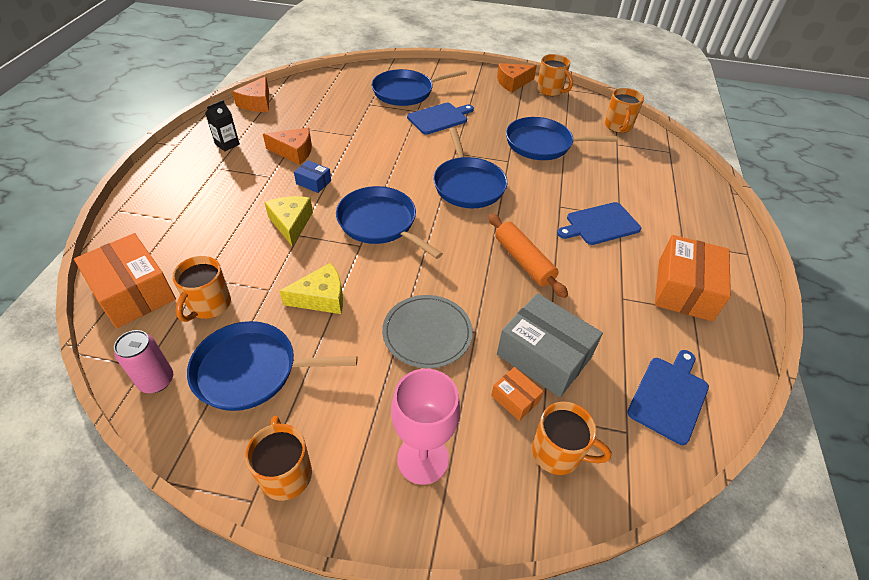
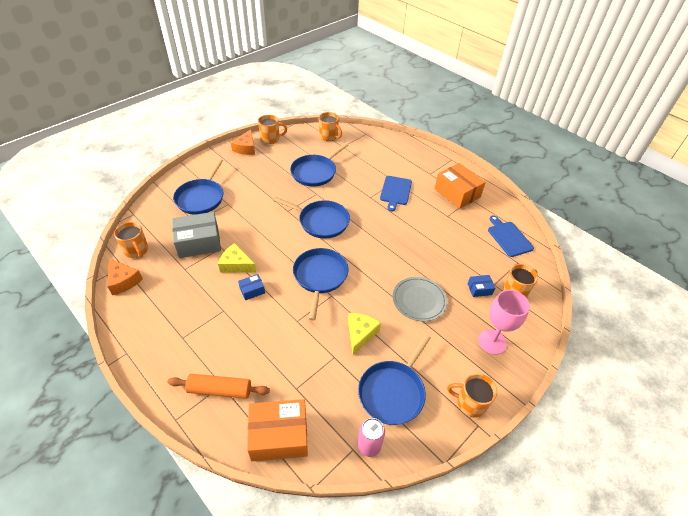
camera: 55 degrees left, 0 degrees up
(209, 305) = (324, 394): orange mug -> orange mug (136, 250)
(227, 144) = (159, 320): black carton -> none
(291, 223) = (283, 320): yellow cheese -> yellow cheese (236, 265)
(294, 152) = (208, 286): orange cheese -> none
(380, 223) = (320, 277): blue pan -> blue pan turned 105 degrees clockwise
(439, 118) = (246, 198): blue cutting board -> none
(515, 398) = (479, 289): orange box -> blue box
(523, 261) = (398, 234): orange rolling pin -> orange rolling pin (220, 390)
(544, 355) = (462, 264): grey box -> grey box (199, 242)

